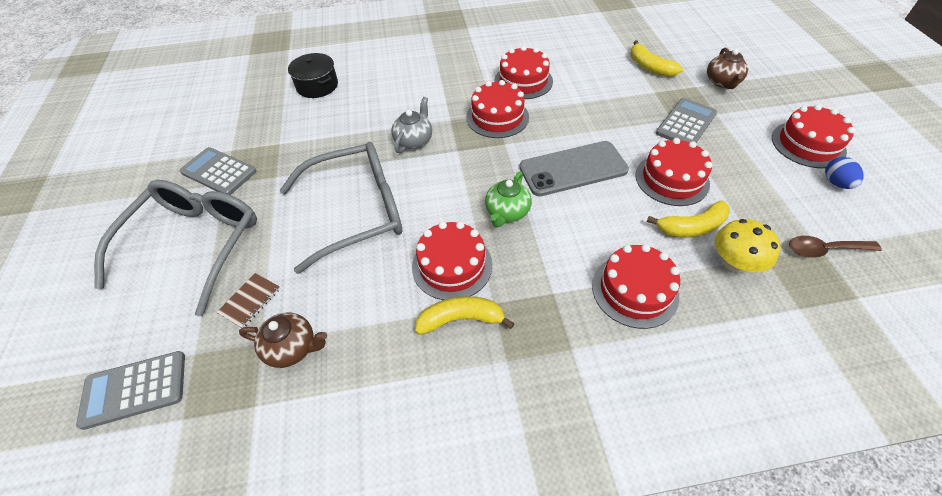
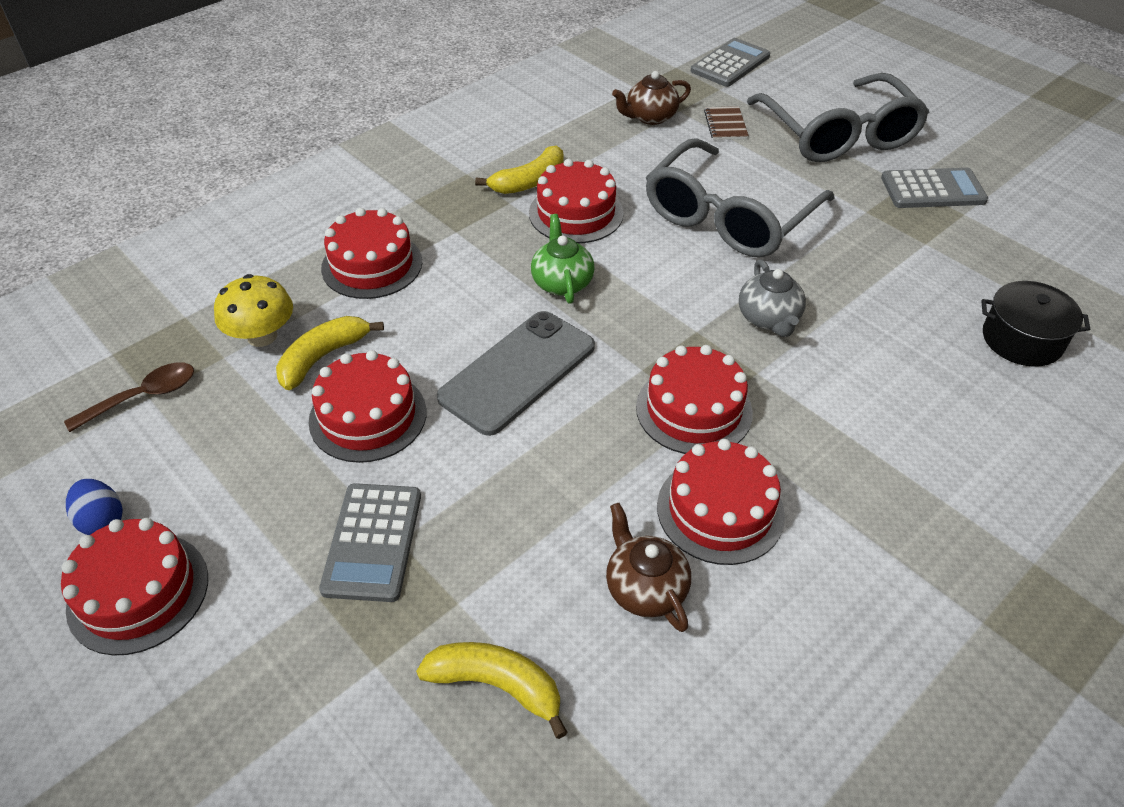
camera: 145 degrees right, 5 degrees down
(722, 82) = (320, 711): brown teapot -> brown teapot (645, 588)

